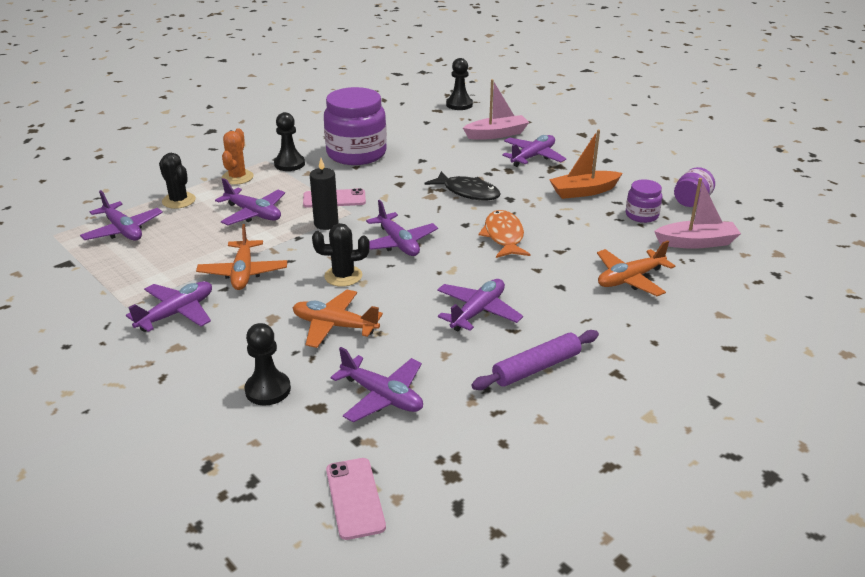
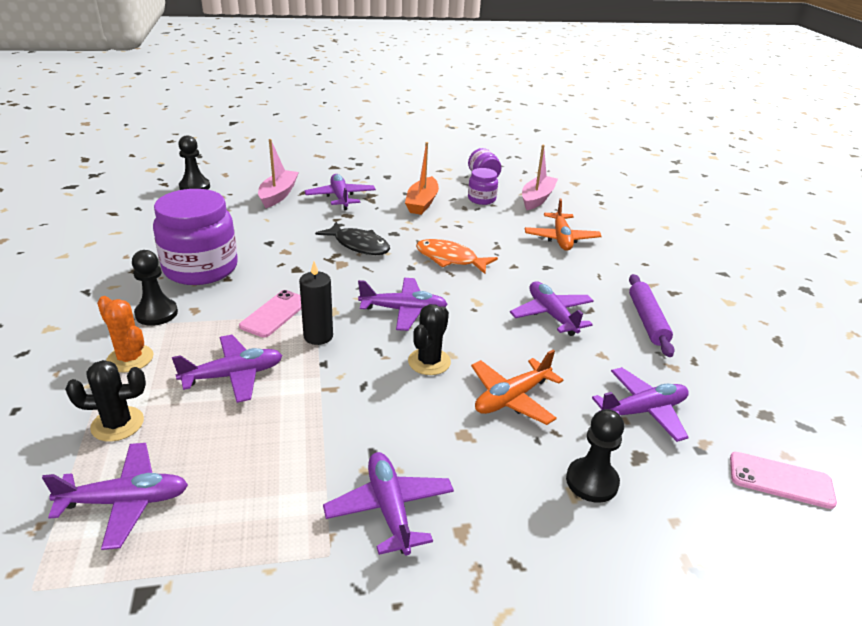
camera: 60 degrees left, 0 degrees up
(243, 273) = (354, 426): orange plane -> none
(468, 192) = (359, 245): black fish -> black fish turned 60 degrees clockwise

